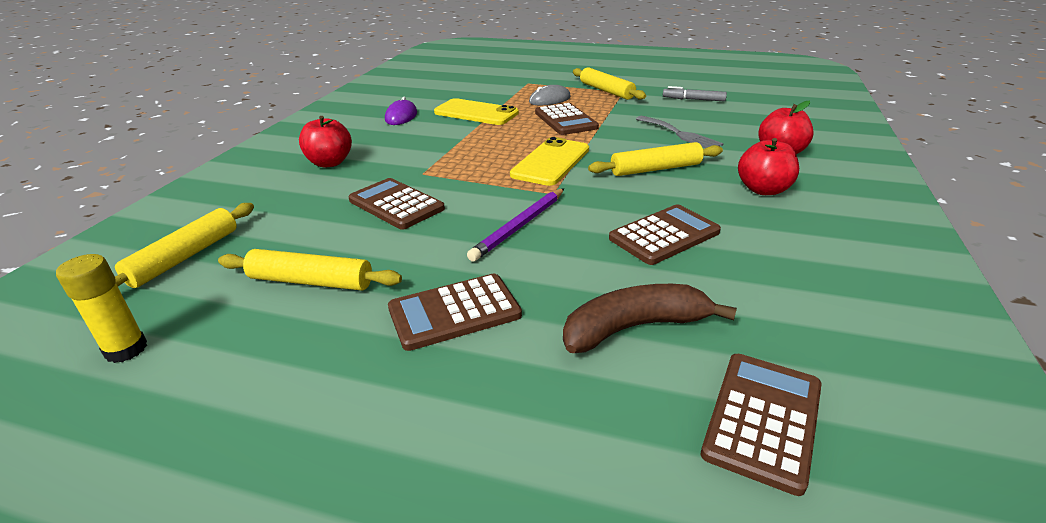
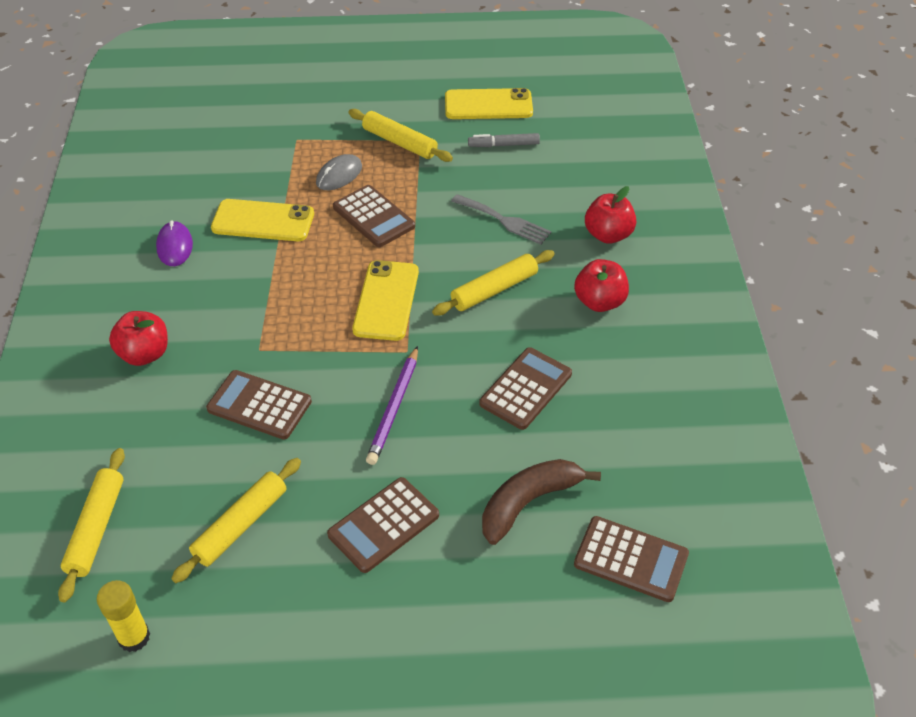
camera: 20 degrees left, 15 degrees up
(311, 281) = (241, 525): yellow rolling pin -> yellow rolling pin turned 45 degrees counterclockwise
(687, 82) = (488, 105): none -> yellow phone
(763, 419) = (631, 559): brown calculator -> brown calculator turned 105 degrees clockwise

